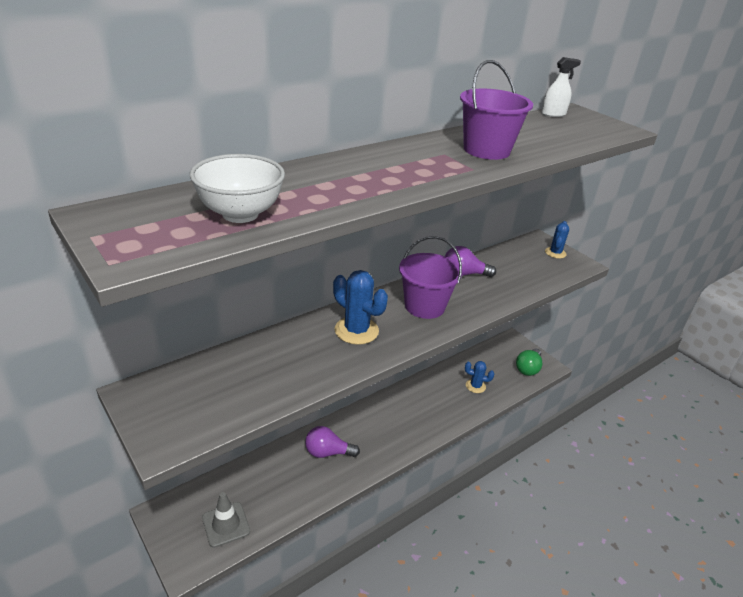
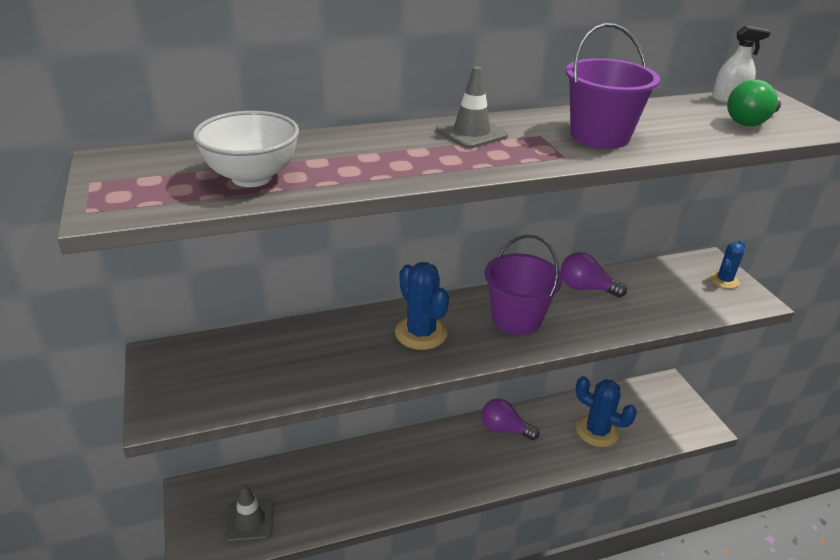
camera: 20 degrees right, 0 degrees up
(327, 452) = (388, 469): purple light bulb -> purple light bulb (504, 429)
(392, 157) = (471, 133): none -> grey traffic cone
(475, 386) = (597, 431): blue cactus -> blue cactus, size x1.66
(528, 368) = (676, 424): green light bulb -> green light bulb (750, 121)

